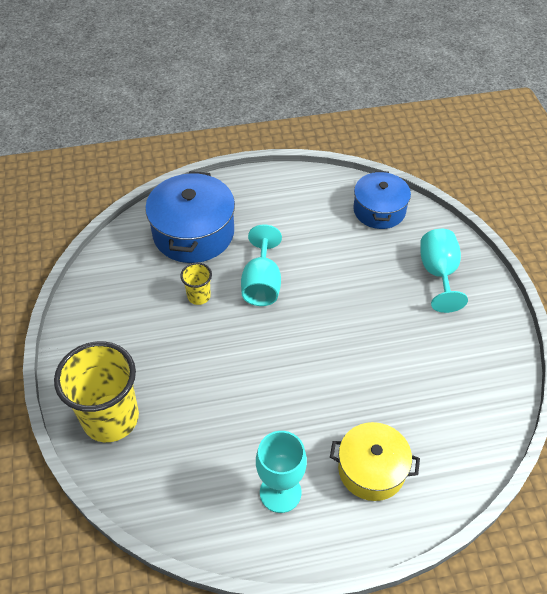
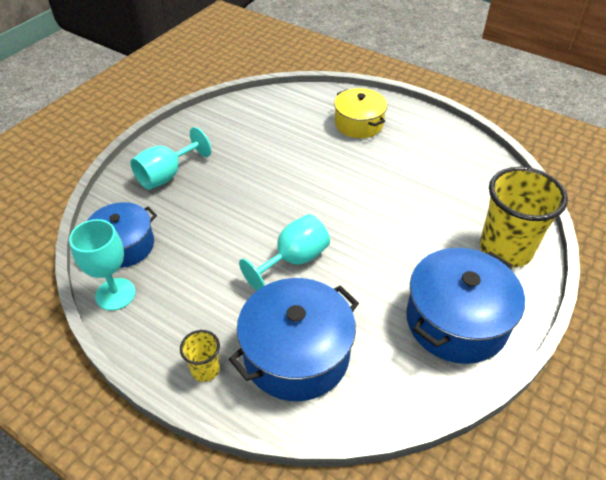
camera: 135 degrees left, 5 degrees down
(109, 325) = (456, 321): none -> blue pot
(199, 296) = (355, 288): yellow cup -> yellow cup (205, 369)
(280, 492) = (422, 146): turquoise goblet -> turquoise goblet (115, 294)

